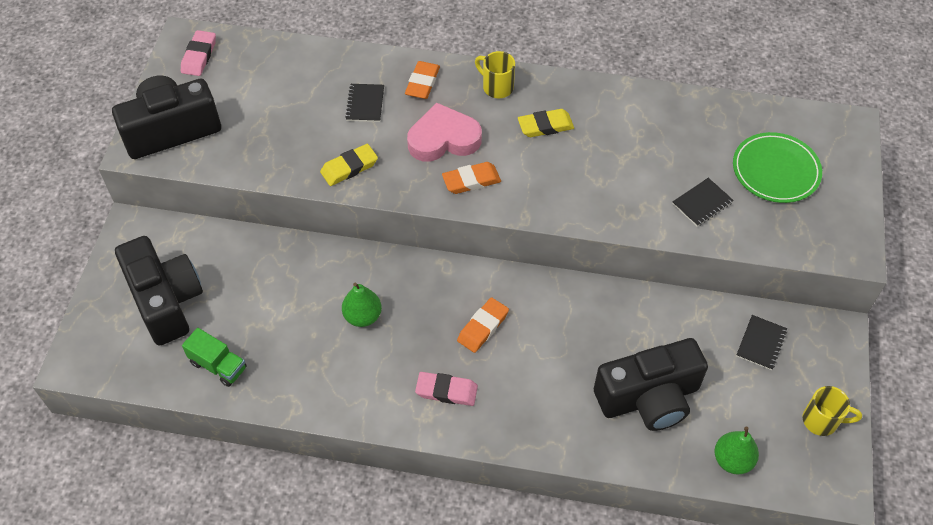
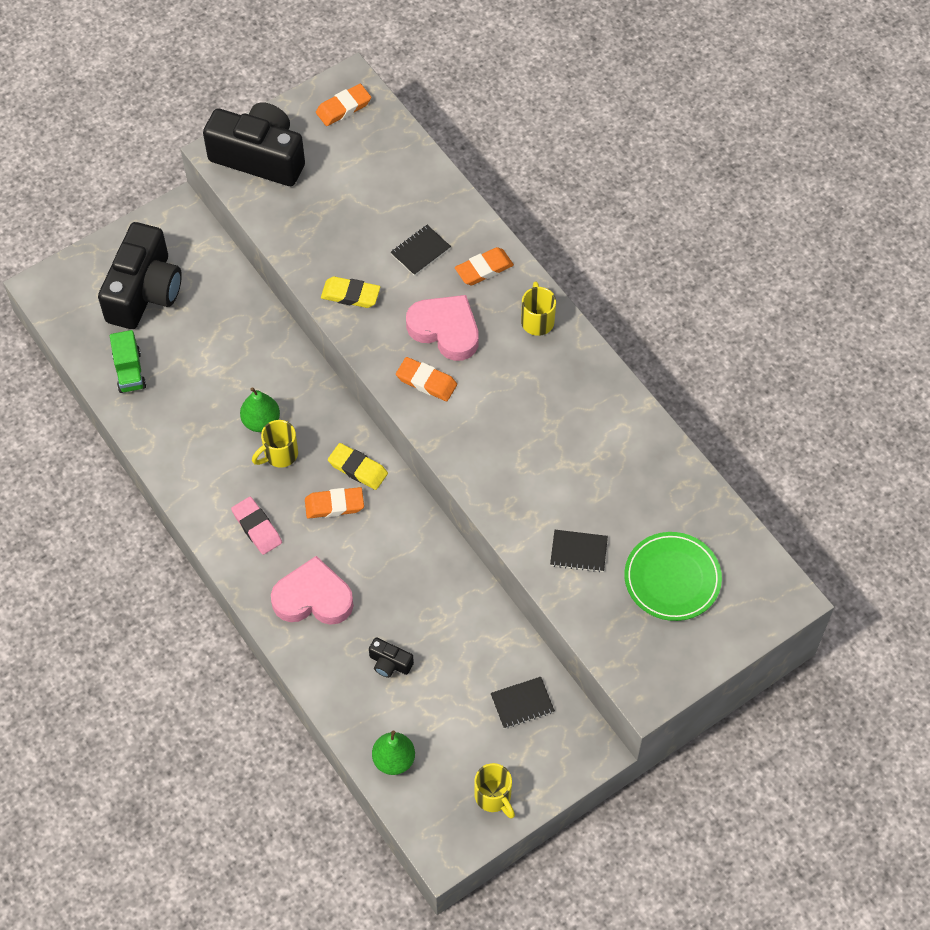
camera: 45 degrees right, 5 degrees up
(199, 56) = (343, 108): pink eraser -> orange eraser
(403, 327) = (279, 455): none -> yellow mug
(544, 402) = (313, 598): none -> pink heart
(545, 126) = (535, 385): yellow eraser -> yellow eraser (358, 468)
(649, 398) = (389, 663): black camera -> black camera, size x0.41

